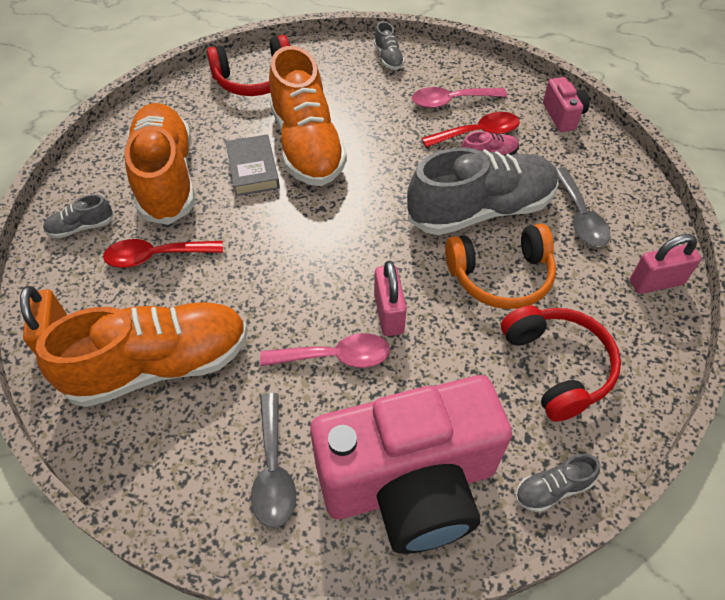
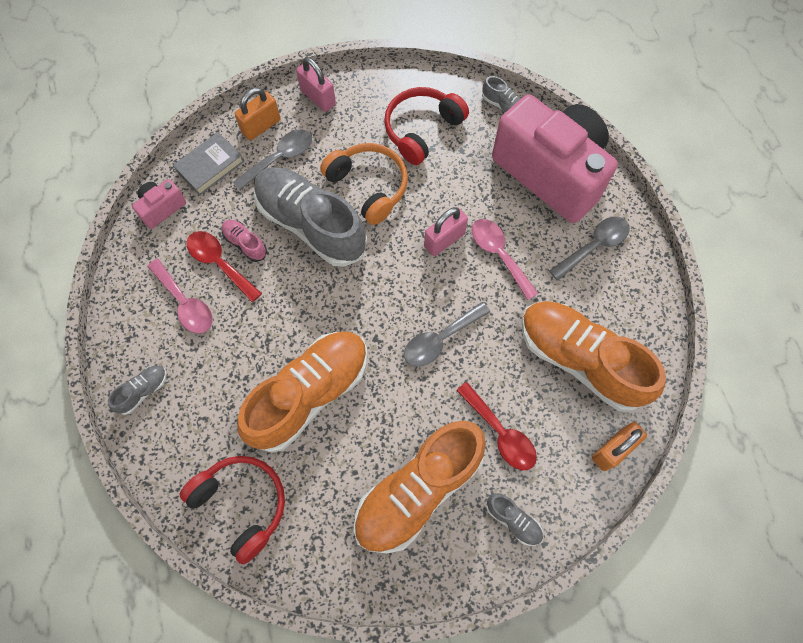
camera: 120 degrees left, 15 degrees up
(253, 169) = (365, 421): grey book -> grey book (210, 166)
(281, 255) = (440, 339): none -> grey spoon
(633, 217) = (261, 126): none -> orange padlock

